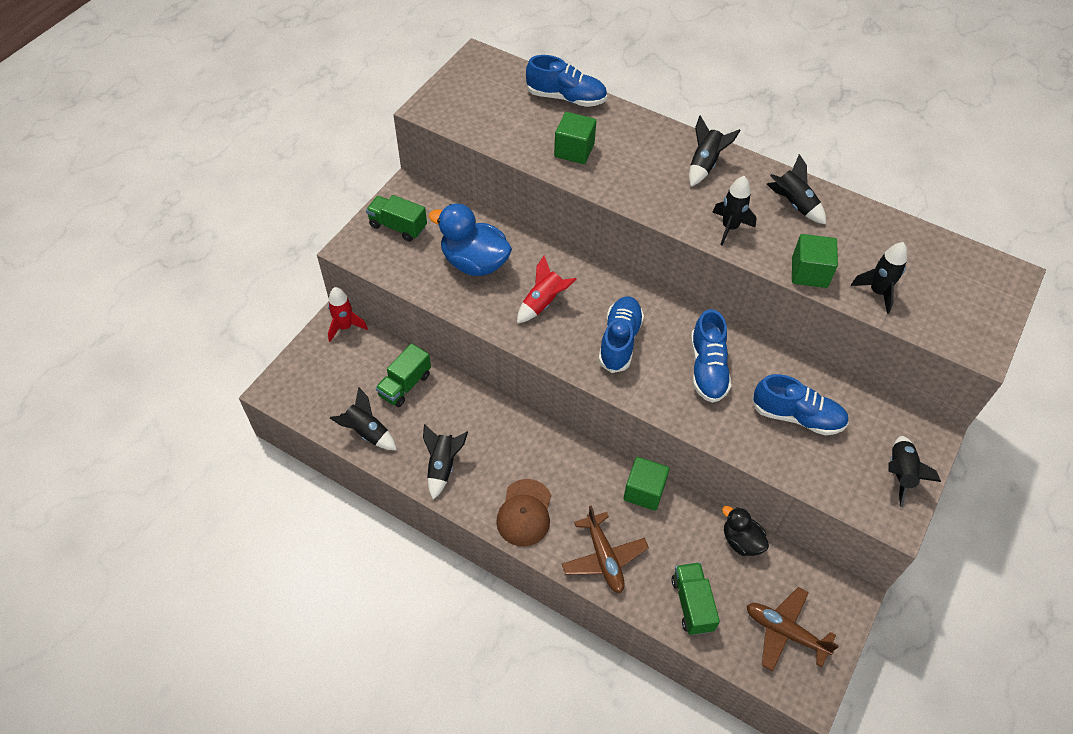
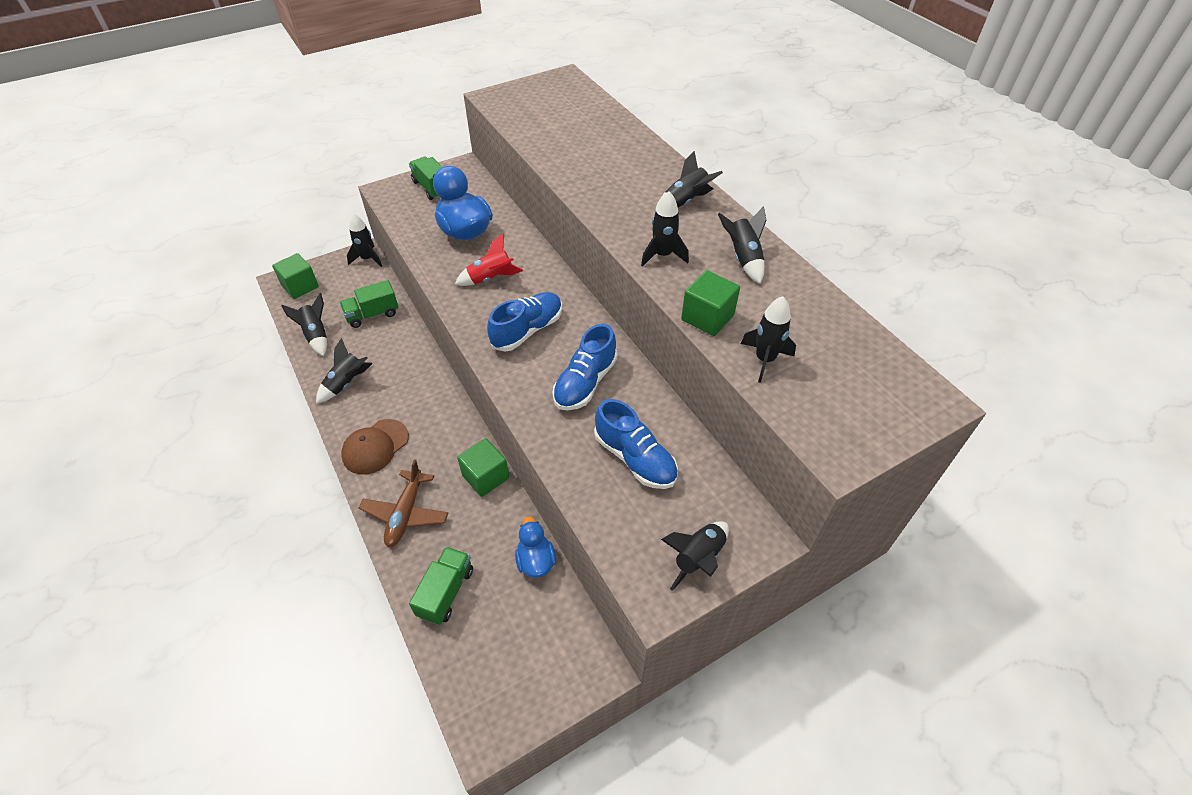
camera: 30 degrees right, 5 degrees down
(345, 327) = (368, 259): red rocket -> black rocket
(566, 98) = (609, 121): blue shoe -> none
(574, 150) = (579, 157): green cube -> green cube (300, 286)
(741, 541) = (535, 561): black duck -> blue duck
(785, 632) = (508, 665): brown plane -> none

